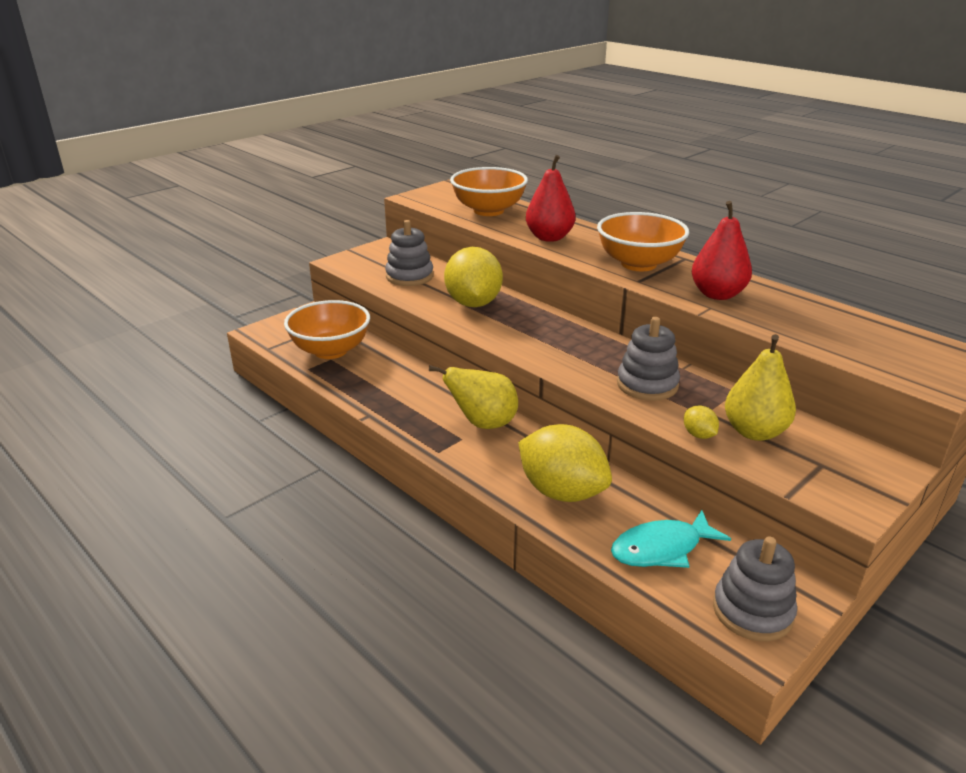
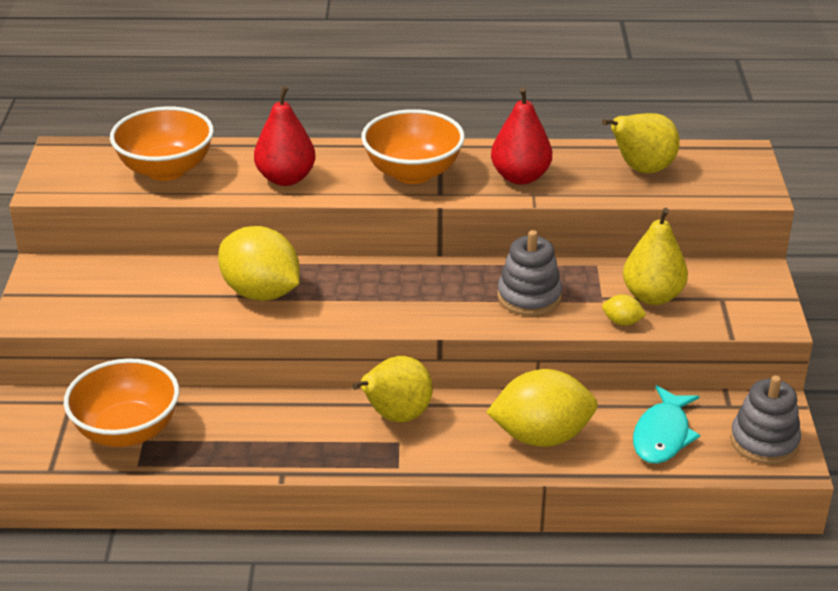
camera: 45 degrees left, 5 degrees up
(409, 276) = (141, 294): grey stacking toy -> none
(835, 328) = (641, 169): none -> yellow pear

